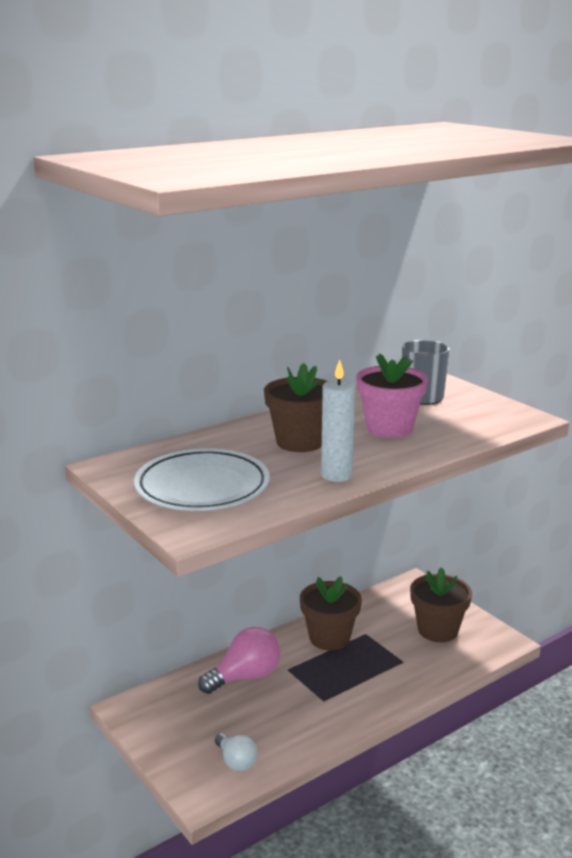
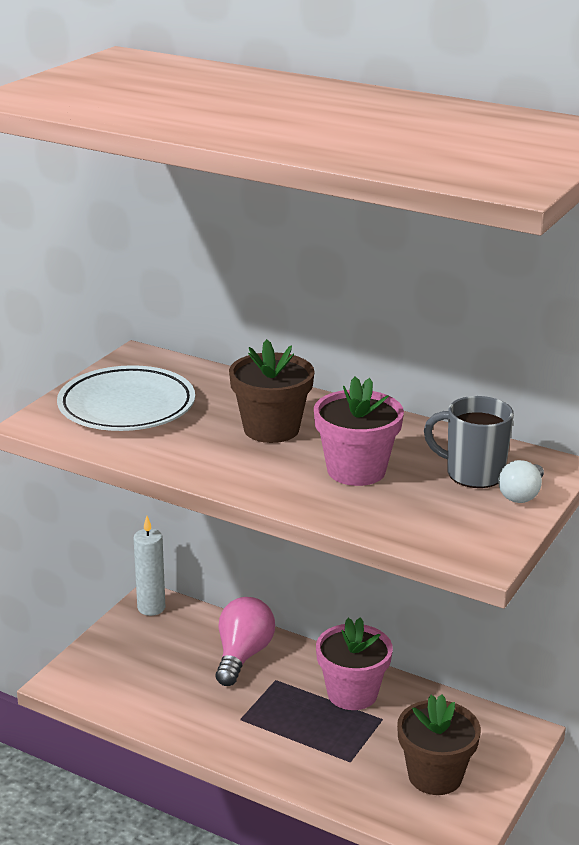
camera: 65 degrees right, 5 degrees up
(236, 761) = (115, 688): white light bulb -> white light bulb (521, 495)
(245, 677) = (242, 655): pink light bulb -> pink light bulb turned 105 degrees counterclockwise
(329, 638) = (352, 693): brown flower pot -> pink flower pot
(336, 475) = (204, 464): white candle -> white candle (151, 608)

